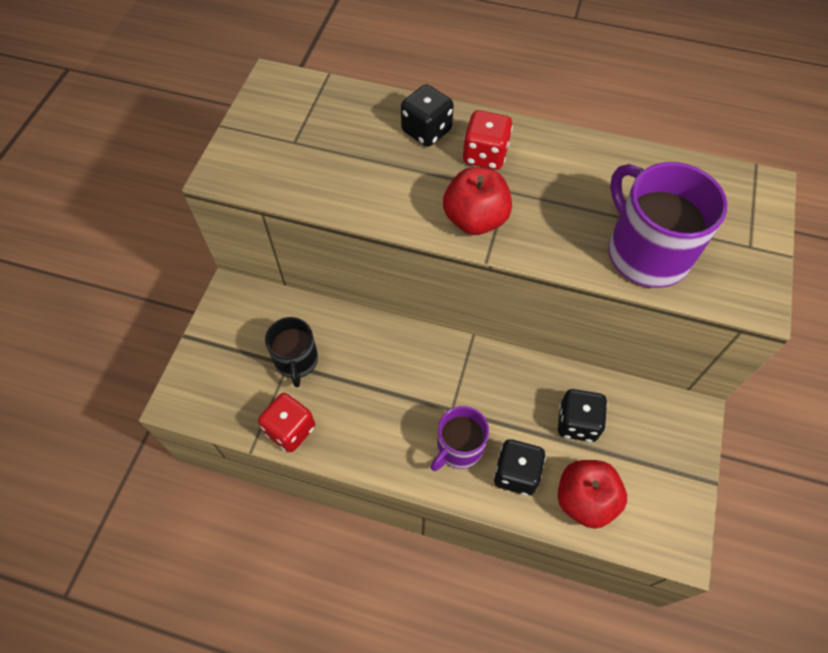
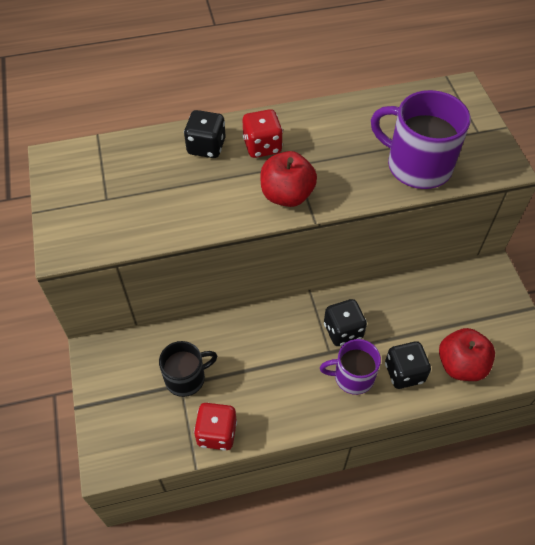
camera: 30 degrees left, 5 degrees down
(296, 360) = (186, 378): black mug -> black mug turned 75 degrees counterclockwise
(459, 448) = (352, 377): purple mug -> purple mug turned 75 degrees clockwise
(577, 423) = (422, 315): black dice -> black dice (343, 331)

